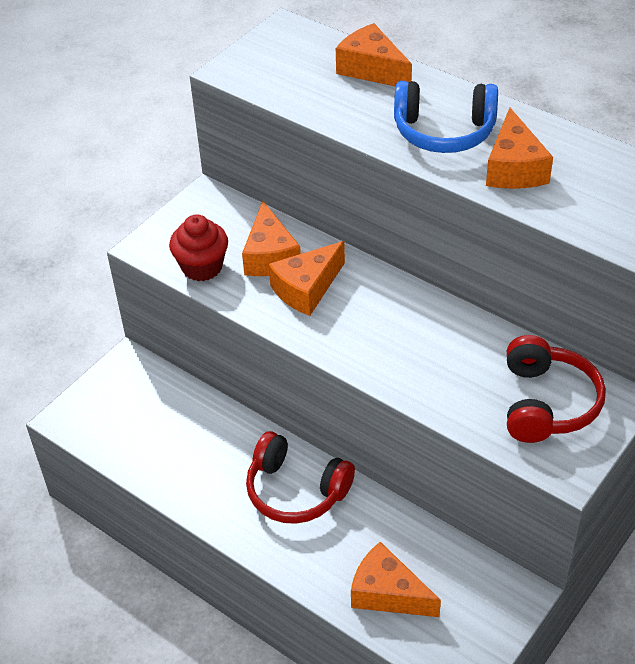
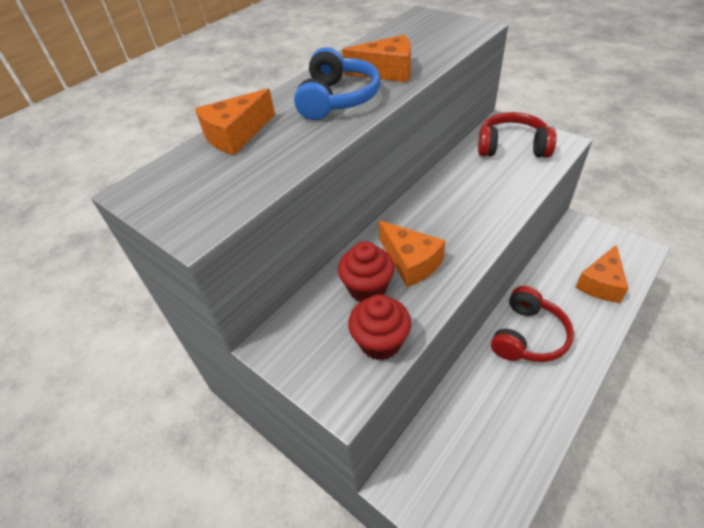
camera: 85 degrees left, 0 degrees up
(270, 256) = (367, 288): orange cheese -> red cupcake

